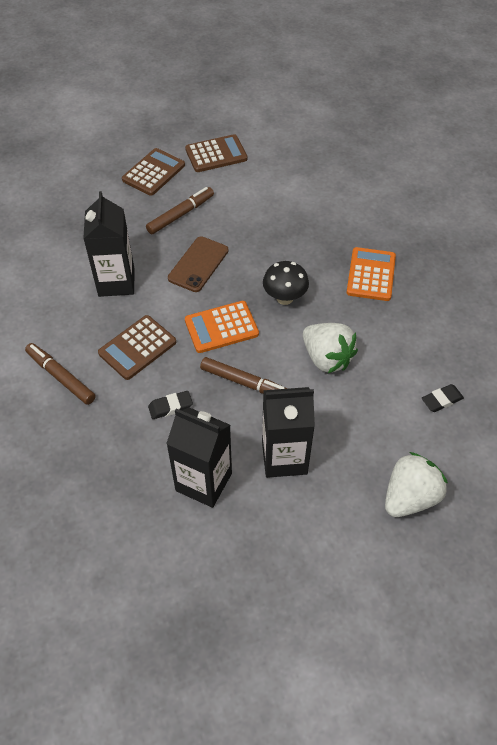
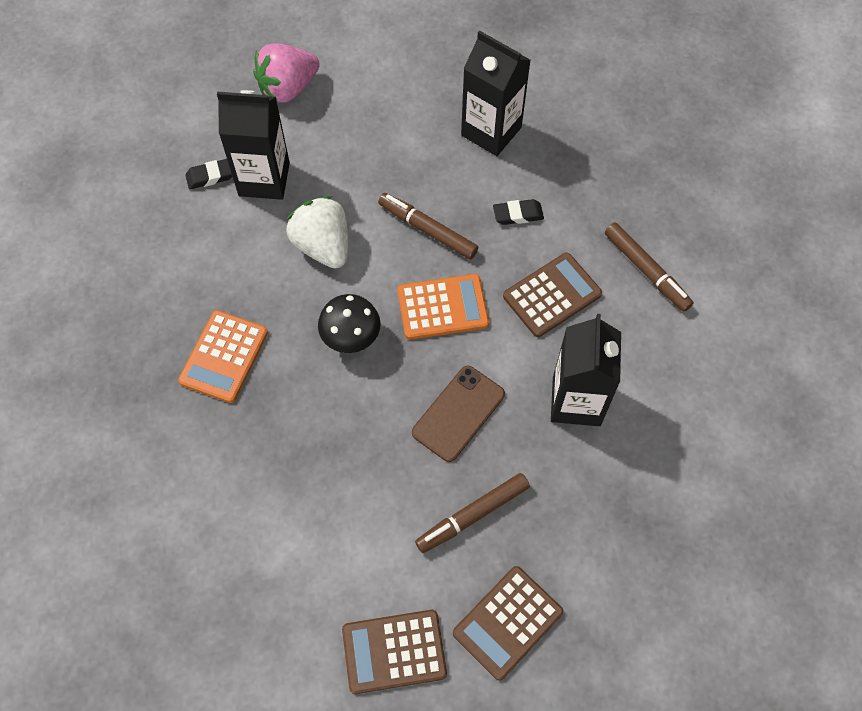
camera: 170 degrees left, 10 degrees up
(284, 457) = (402, 142): black carton -> black carton (264, 179)
(409, 497) = (288, 88): white strawberry -> pink strawberry

